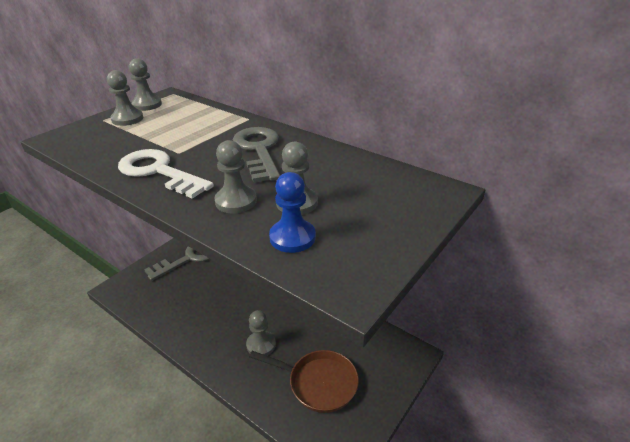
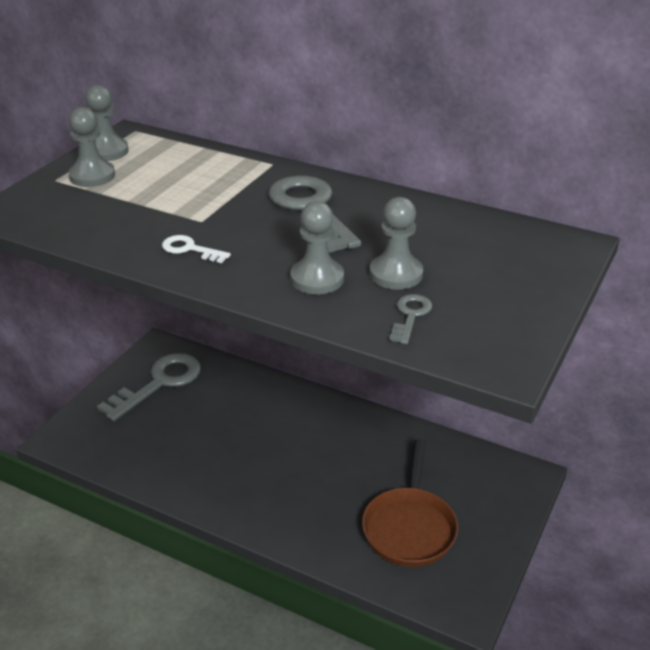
camera: 10 degrees left, 0 degrees up
(158, 172) = (190, 249): white key -> white key, size x0.46
(261, 345) = (313, 489): grey pawn -> none
(292, 237) = (410, 316): blue pawn -> grey key
(318, 383) = (409, 527): brown pan -> brown pan turned 90 degrees clockwise

